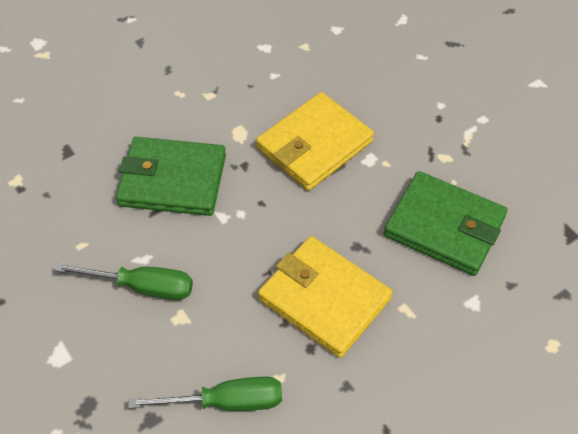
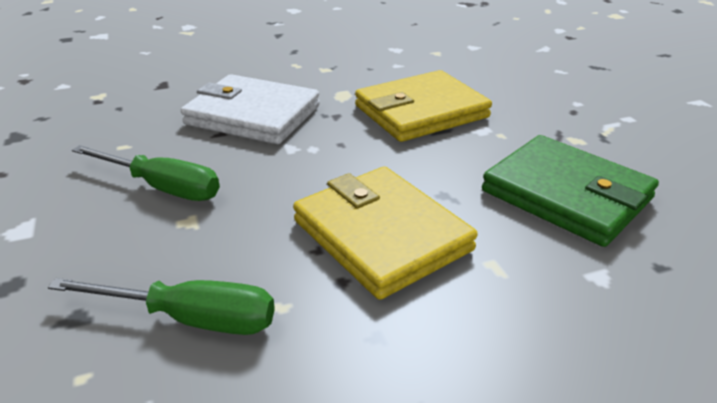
camera: 15 degrees right, 20 degrees down
(172, 180) = (253, 115): green wallet -> white wallet

